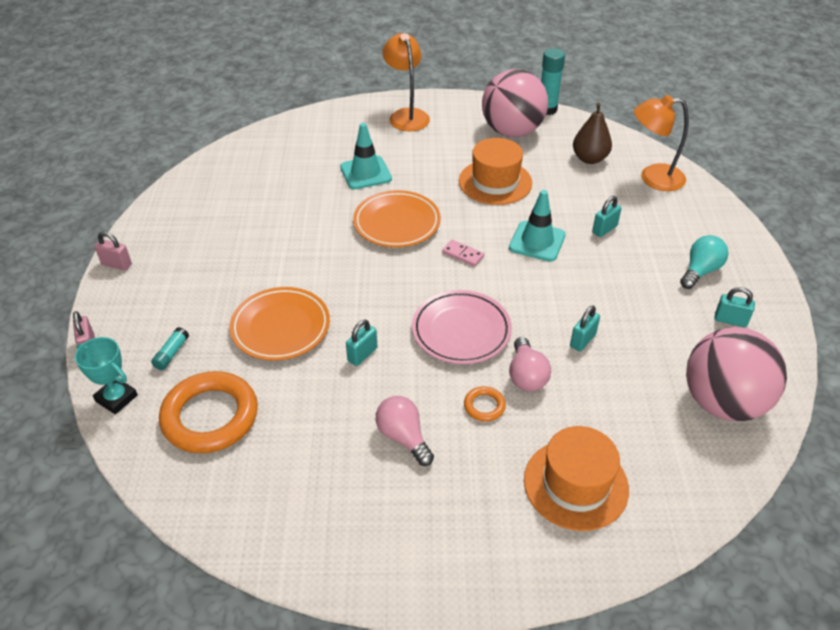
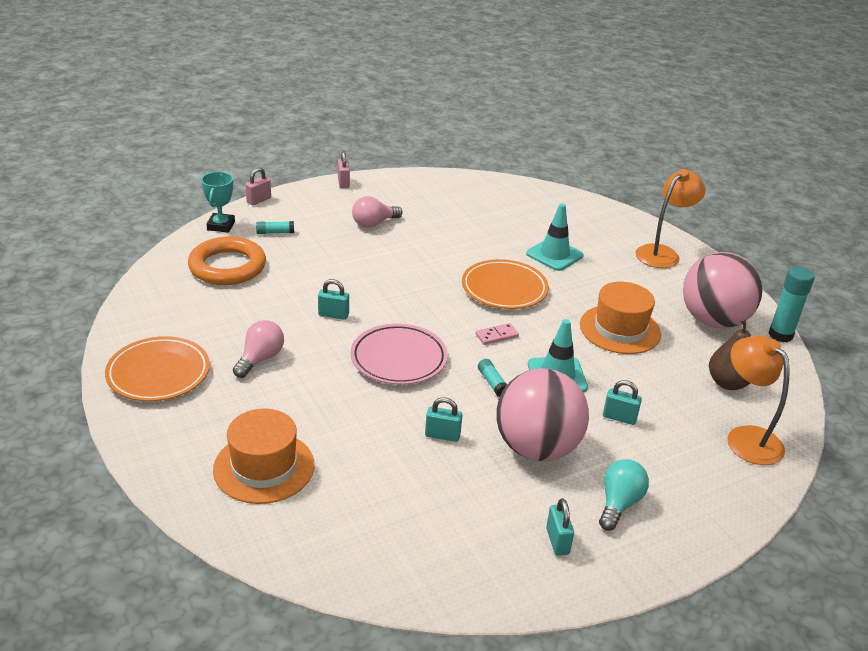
camera: 60 degrees right, 10 degrees down
(281, 327) = (334, 269): orange plate -> orange plate (158, 374)
(463, 254) = (496, 335): pink domino -> pink domino turned 60 degrees clockwise
(484, 406) = (320, 393): orange ring -> none
(526, 376) = (371, 409): pink light bulb -> pink light bulb (374, 223)
(527, 283) = (492, 383): none -> turquoise glue stick
(700, 271) = (619, 503): turquoise light bulb -> turquoise light bulb turned 75 degrees counterclockwise
(723, 402) = (427, 553): pink ball -> pink ball (536, 448)

